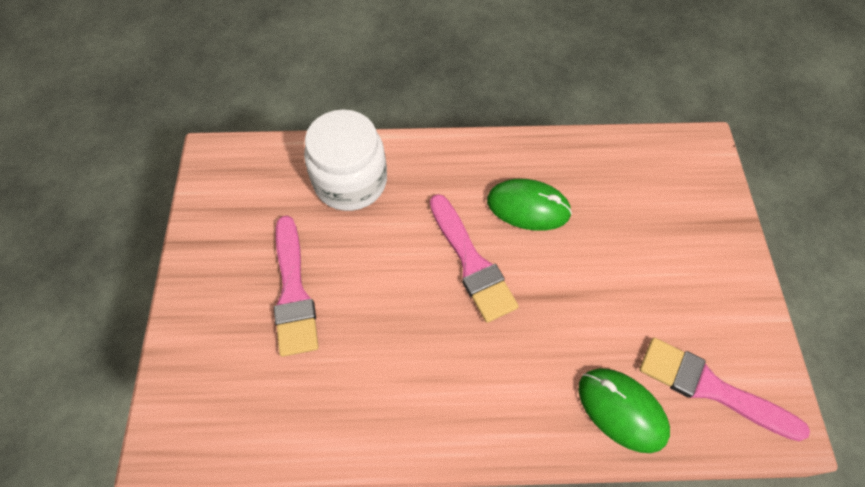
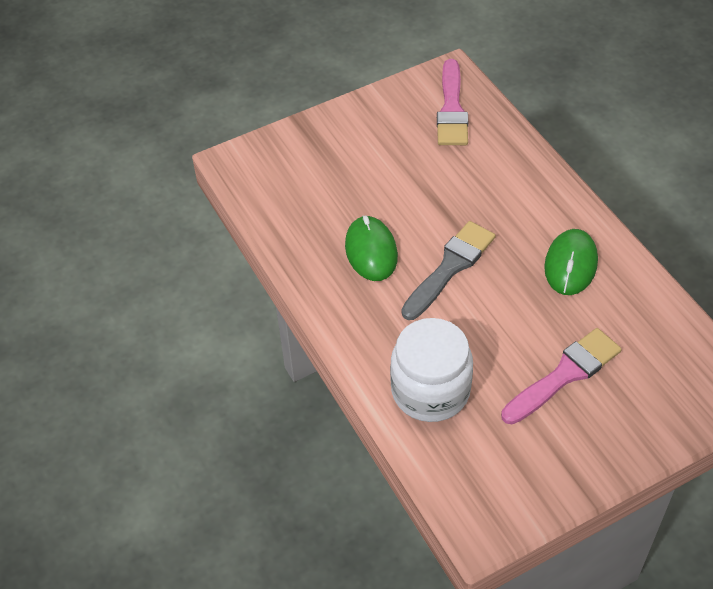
camera: 115 degrees left, 10 degrees down
(471, 263) = (450, 267): pink brush -> grey brush
(621, 410) = (501, 146): green mouse -> green mouse (570, 265)

